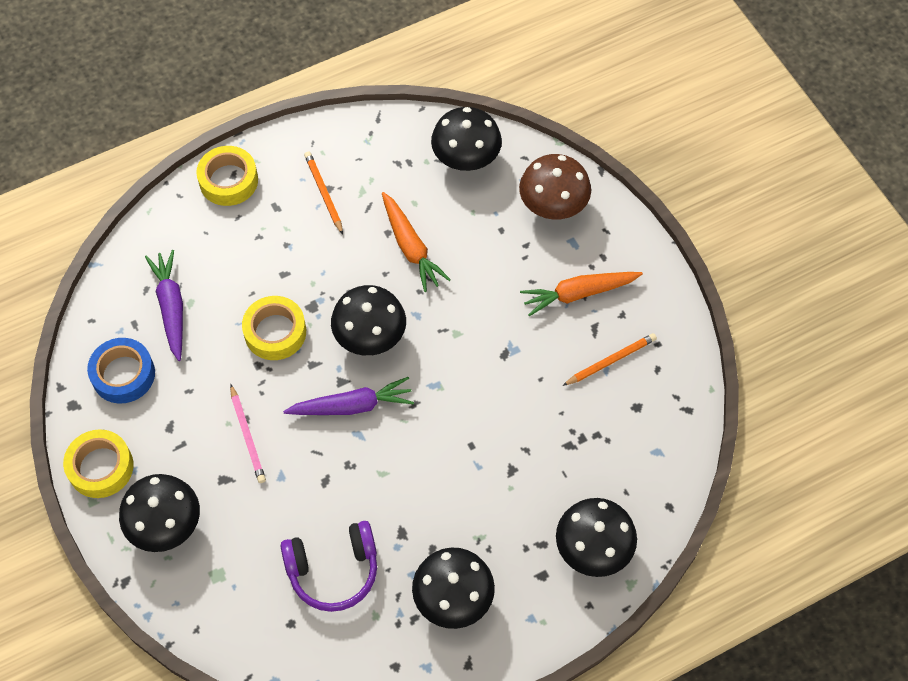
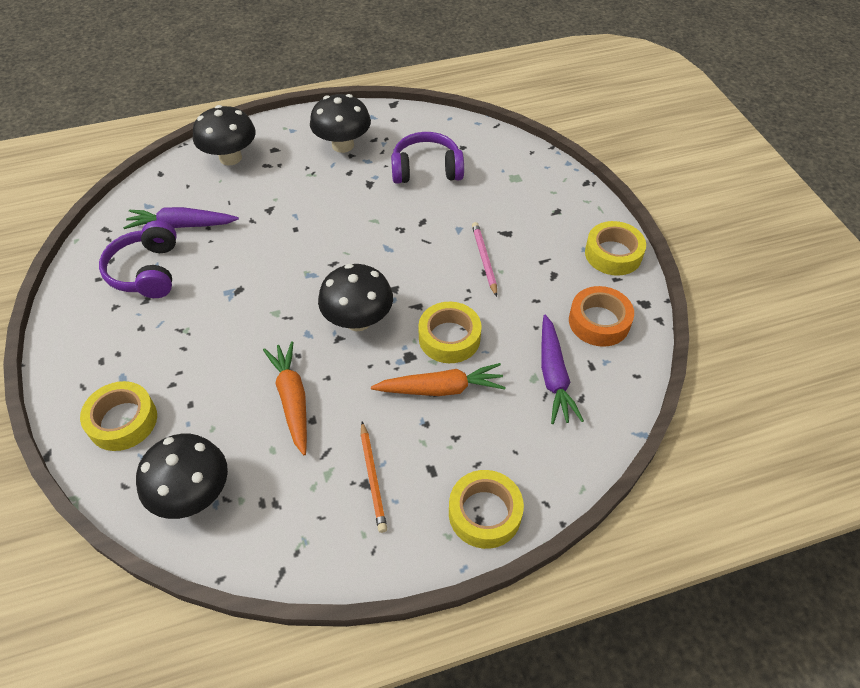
camera: 170 degrees left, 10 degrees down
(123, 374) = (599, 322): blue tape -> orange tape
(166, 525) = (555, 210): black mushroom -> none
(352, 406) = (388, 269): purple carrot -> purple carrot (181, 225)
(553, 206) = (123, 421): brown mushroom -> yellow tape
(578, 294) = (144, 330): orange carrot -> orange carrot (441, 389)
(610, 361) = (147, 271): orange pencil -> purple headphones

